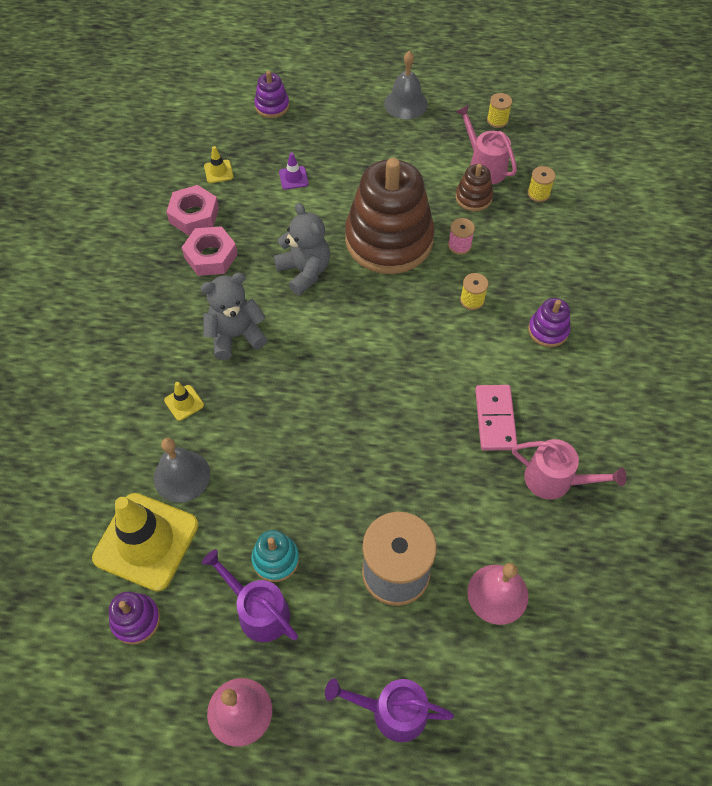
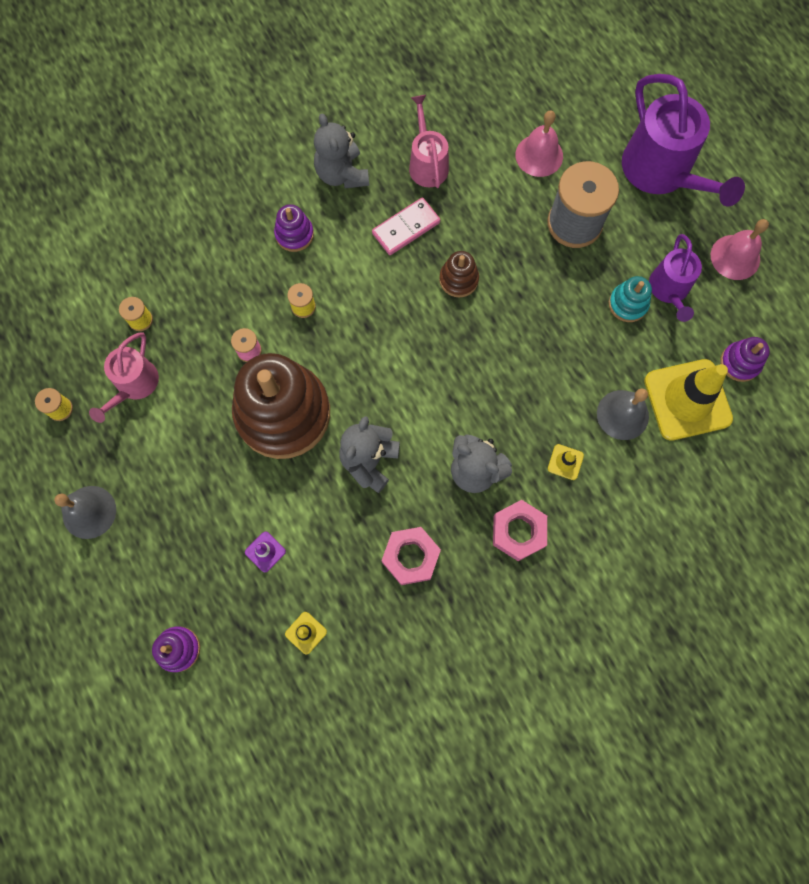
camera: 125 degrees left, 15 degrees up
(194, 215) = (376, 612): pink nut -> pink nut (518, 532)
(392, 712) = (661, 172): purple watering can -> purple watering can, size x1.73
(473, 197) = (182, 372): brown stacking toy -> brown stacking toy (458, 279)
(589, 401) = (342, 174): none -> grey teddy bear

